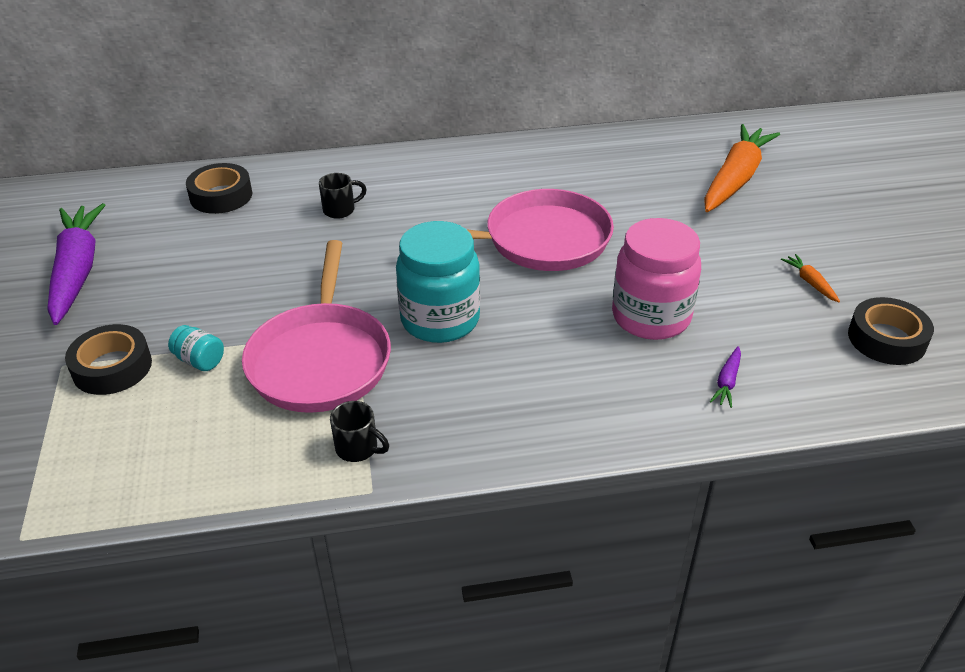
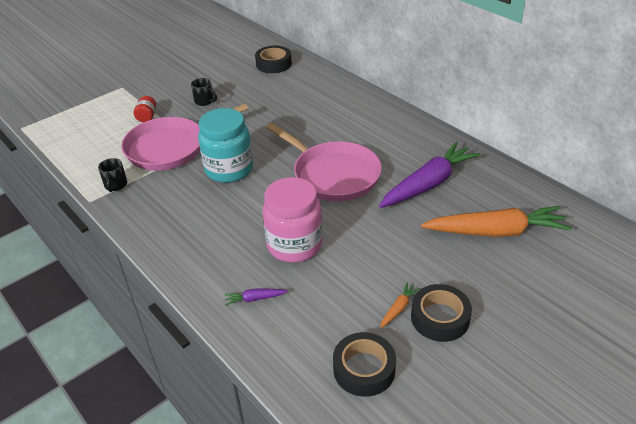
camera: 60 degrees right, 0 degrees up
(77, 271) = (184, 59): purple carrot -> purple carrot (428, 184)
(112, 367) = (128, 99): black tape -> black tape (440, 318)
(200, 361) = (147, 117): turquoise jar -> red jar
(340, 210) = (296, 100): black mug -> black mug (205, 101)

